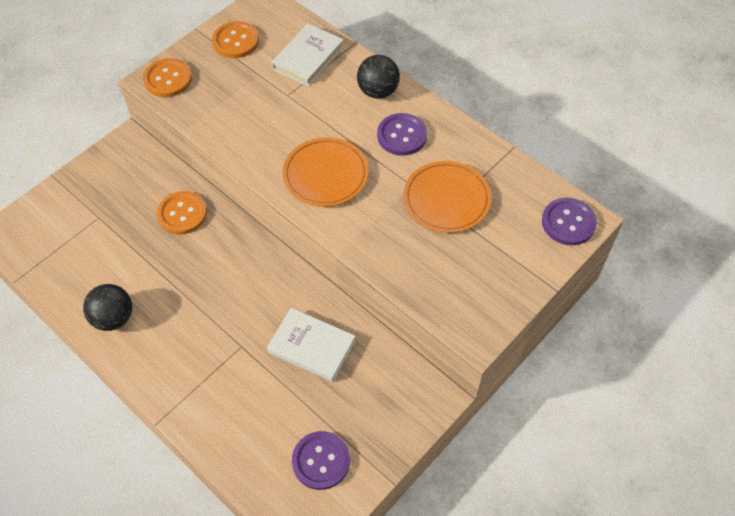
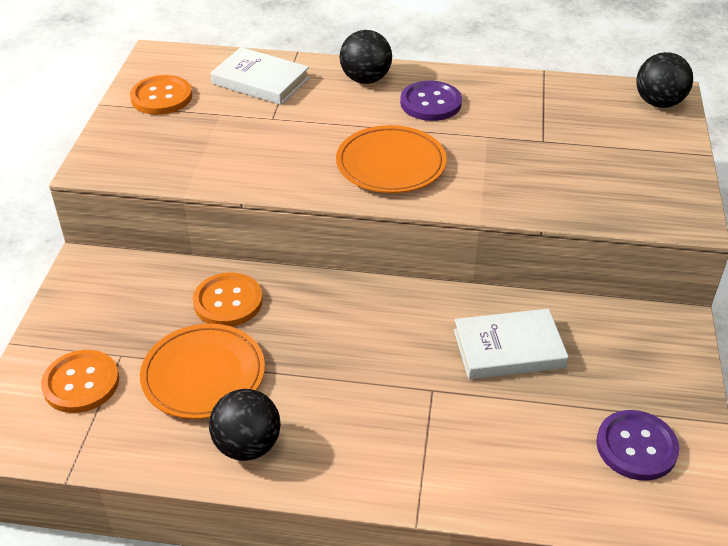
camera: 35 degrees left, 15 degrees down
(168, 79) = (113, 158): orange button -> orange button (81, 383)
(308, 58) = (260, 81): white book -> white book turned 60 degrees counterclockwise
(446, 199) = (533, 132): orange plate -> orange plate (203, 375)
(568, 222) = (658, 103): purple button -> black ball

